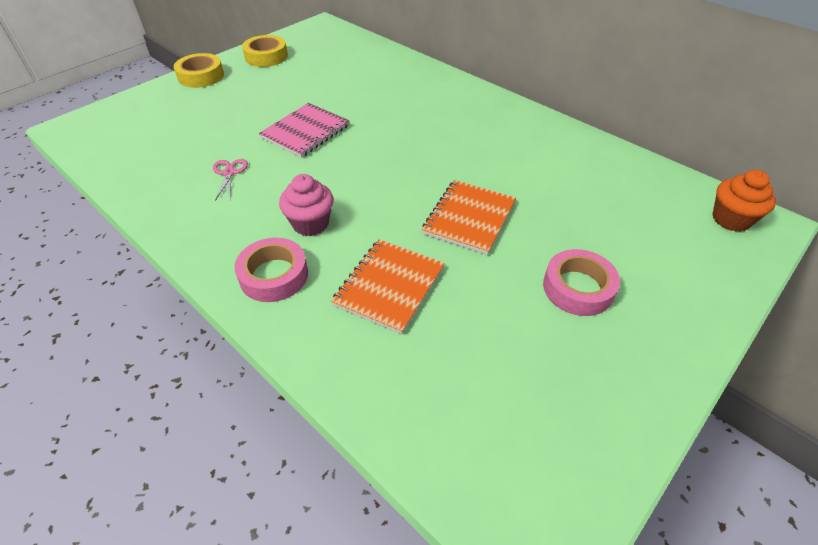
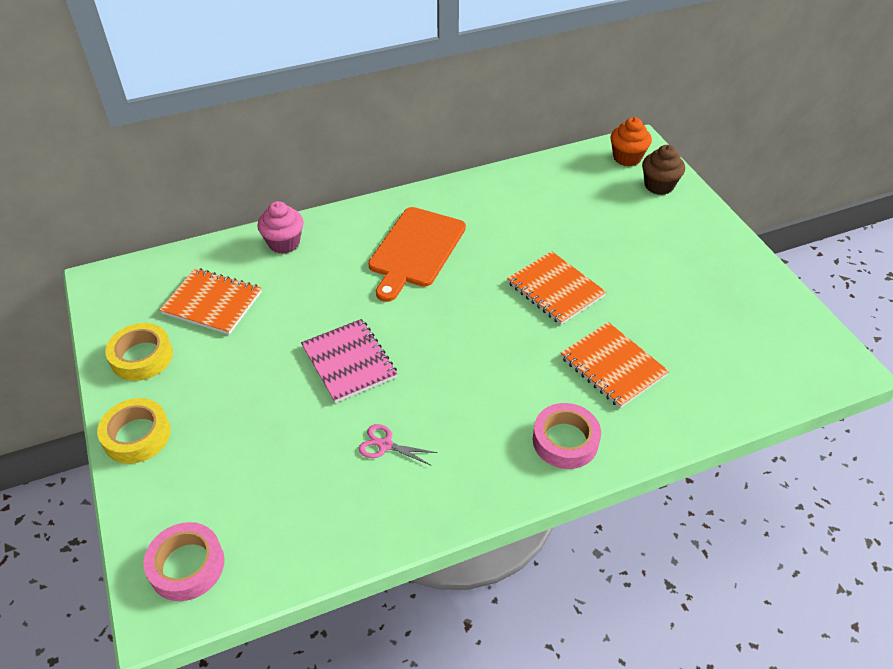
camera: 65 degrees left, 0 degrees up
(310, 223) = (507, 397): pink cupcake -> pink cupcake (284, 243)
(329, 63) = (212, 303): none -> orange notebook
(452, 126) = (415, 250): none -> orange cutting board
(578, 288) = (659, 263): pink tape -> pink tape (187, 566)
(713, 257) = (659, 185): none -> brown cupcake

